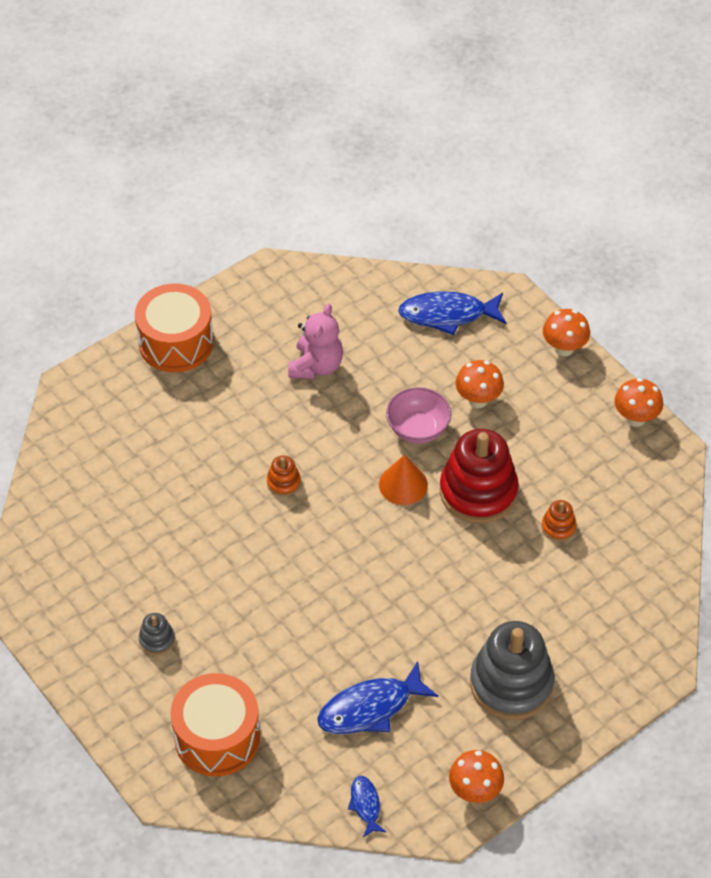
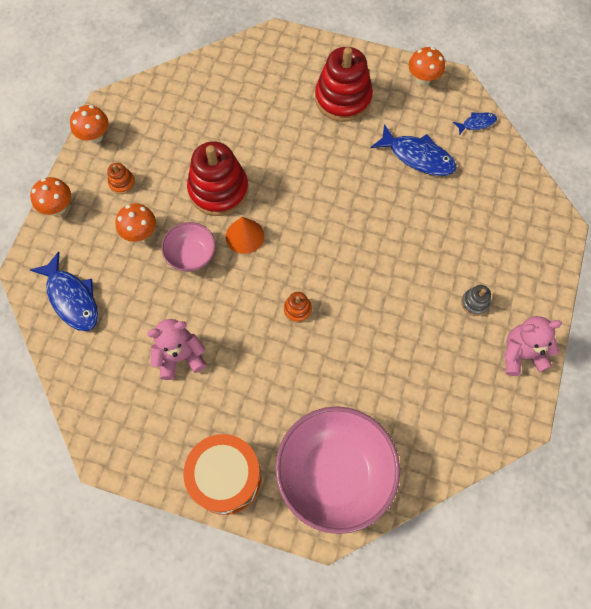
camera: 125 degrees left, 15 degrees up
(71, 642) = (521, 354): none -> pink teddy bear
(106, 420) = (335, 474): none -> pink bowl
(217, 737) = (505, 223): orange drum -> none
(365, 805) = (476, 123): blue fish -> blue fish turned 150 degrees counterclockwise
(511, 684) = (343, 98): grey stacking toy -> red stacking toy
(558, 527) = (214, 133): orange stacking toy -> orange stacking toy (122, 183)

